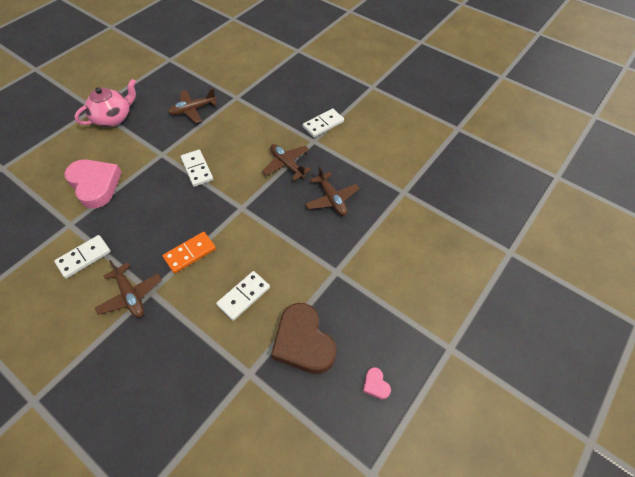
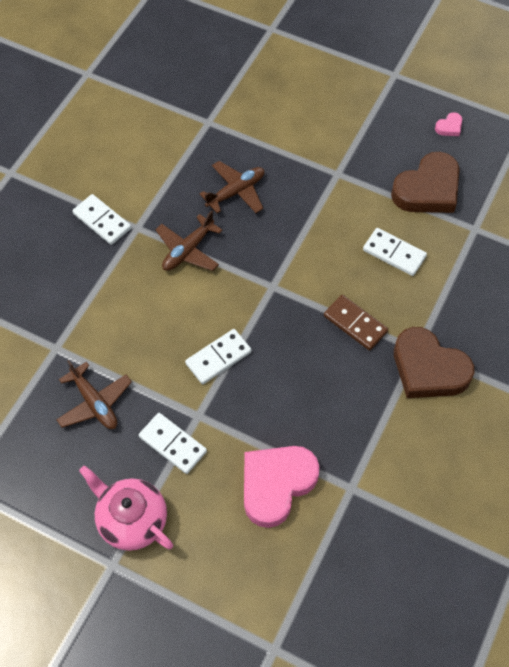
camera: 100 degrees left, 5 degrees up
(84, 257) = (395, 444): white domino -> white domino (172, 444)
(130, 295) = (428, 369): brown plane -> brown heart
(190, 253) = (355, 324): orange domino -> brown domino

